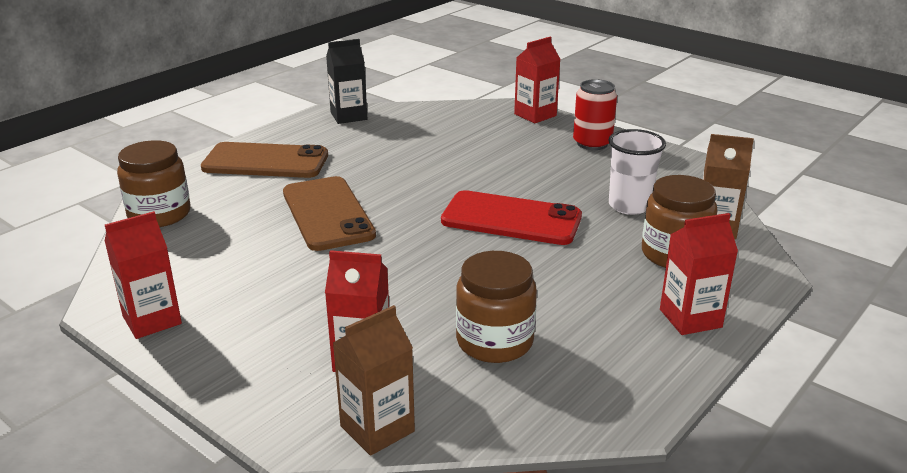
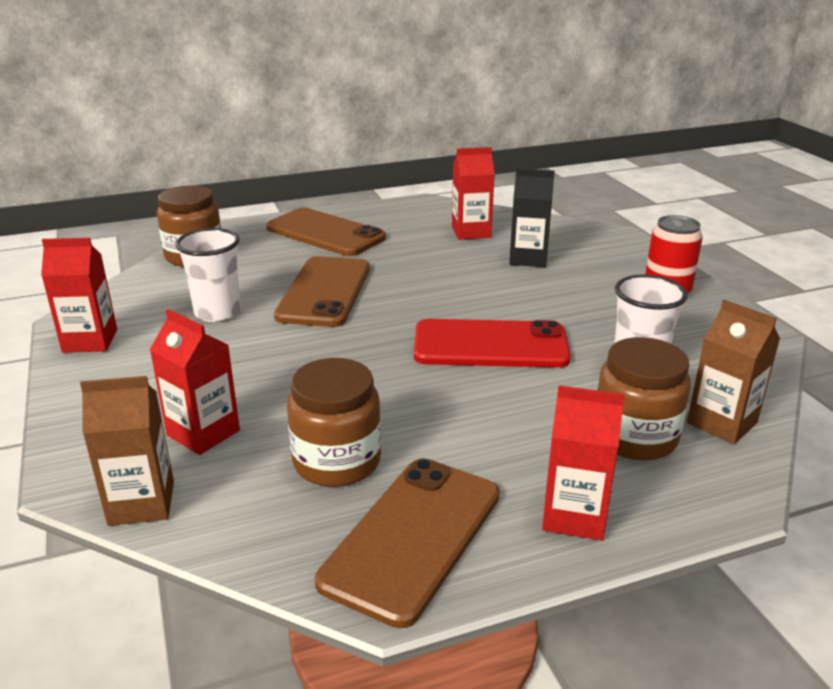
camera: 30 degrees right, 0 degrees up
(249, 258) = (217, 312): none -> white cup
(348, 116) = (442, 209): black carton -> black carton (528, 258)
(511, 219) = (490, 345): red phone -> red phone turned 45 degrees counterclockwise
(535, 115) = (633, 248): red carton -> red carton (471, 232)
(606, 372) = (413, 537): none -> brown phone

